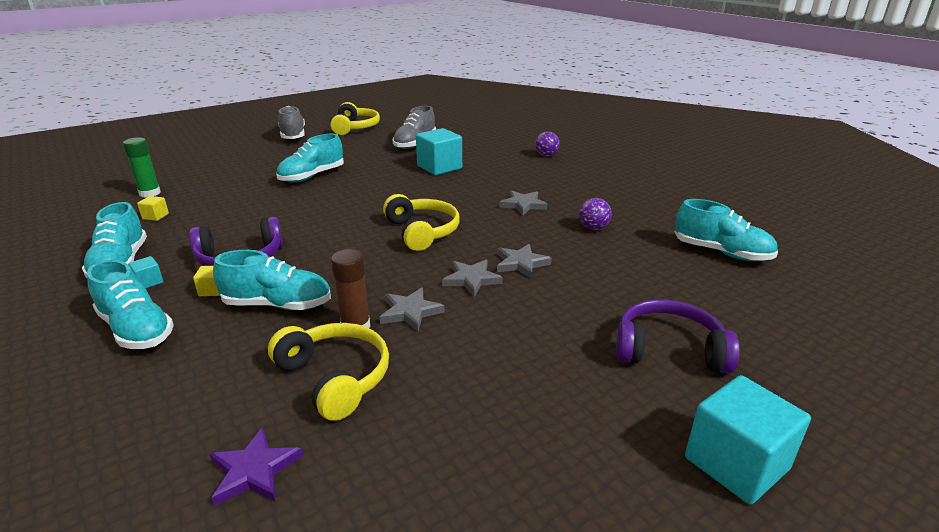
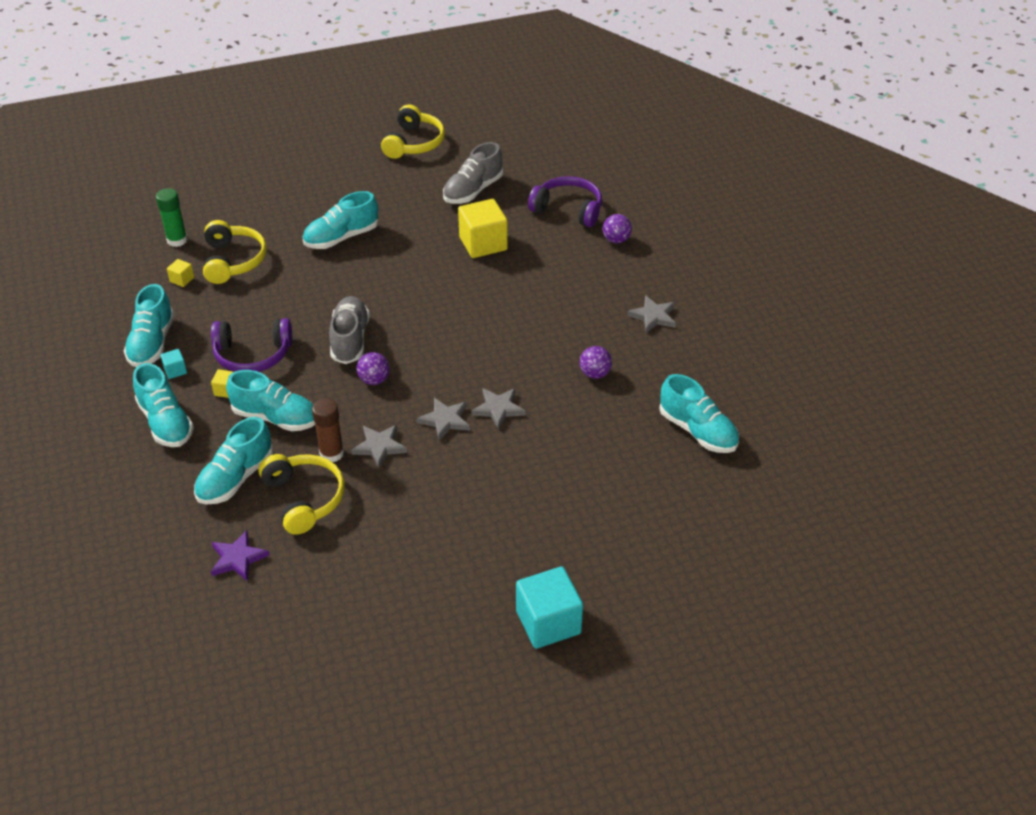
camera: 15 degrees right, 15 degrees up
(236, 371) = (236, 478): none -> turquoise shoe
(293, 135) = (337, 150): grey shoe -> grey shoe (350, 340)
(380, 260) = (374, 380): none -> purple ball
(422, 232) = (425, 348): yellow headphones -> yellow headphones (233, 261)
(439, 167) = (483, 243): turquoise cube -> yellow cube
(523, 205) = (543, 325): grey star -> grey star (653, 316)
(669, 350) = (567, 527): purple headphones -> purple headphones (568, 209)

